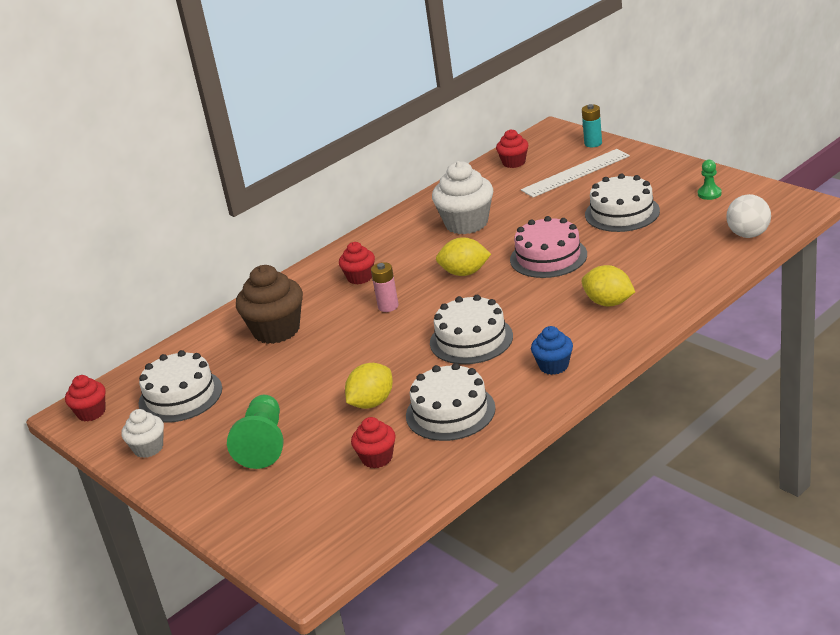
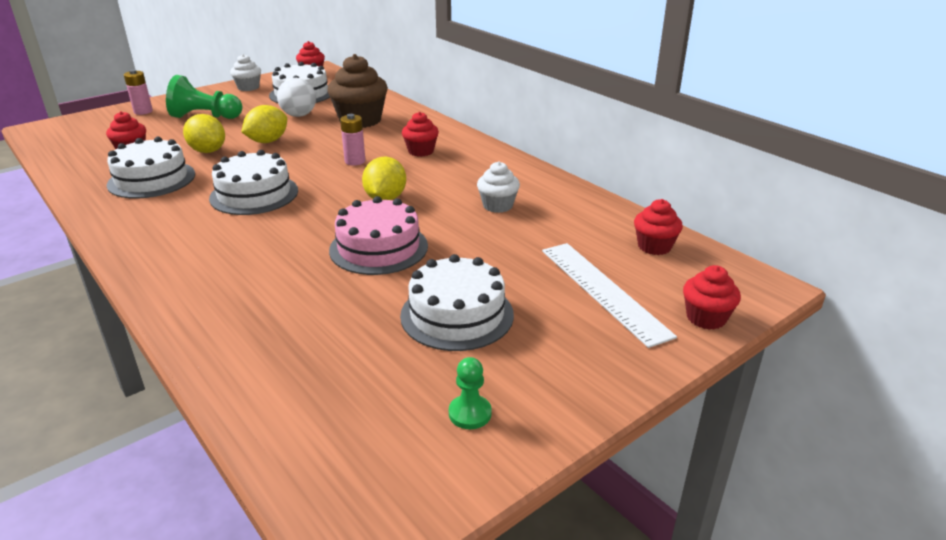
camera: 90 degrees right, 0 degrees up
(241, 506) = (143, 111): none -> pink battery
(466, 223) = (497, 205): white cupcake -> white cupcake, size x0.57
(553, 366) = (157, 231): blue cupcake -> none
(593, 143) = (706, 318): turquoise battery -> red cupcake
(608, 303) = (238, 276): yellow lemon -> yellow lemon (267, 141)
(748, 234) = (301, 430): white ball -> white ball (299, 115)

